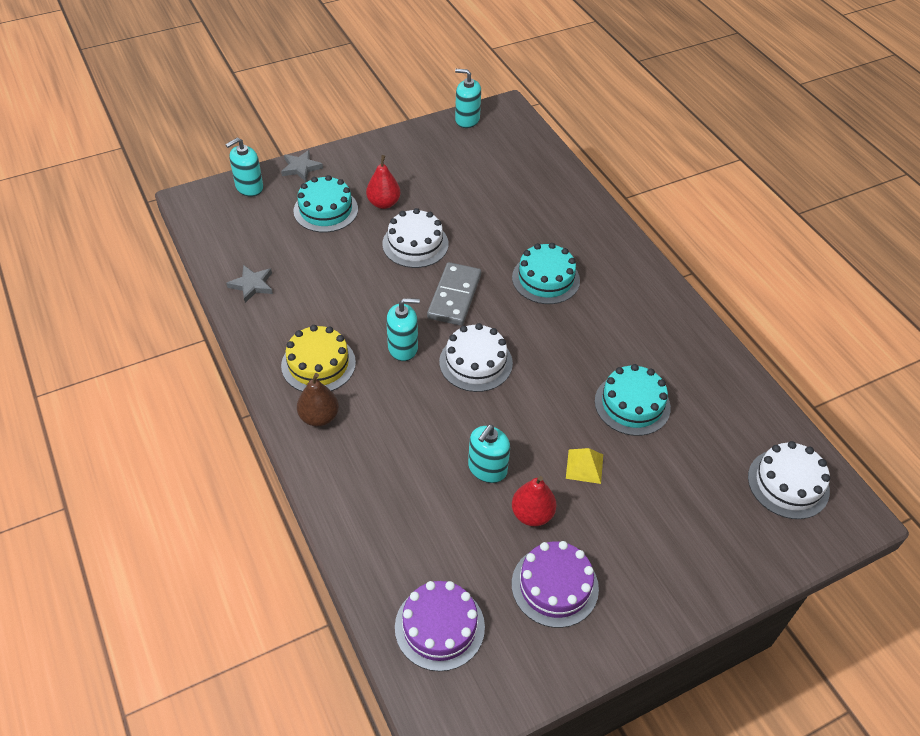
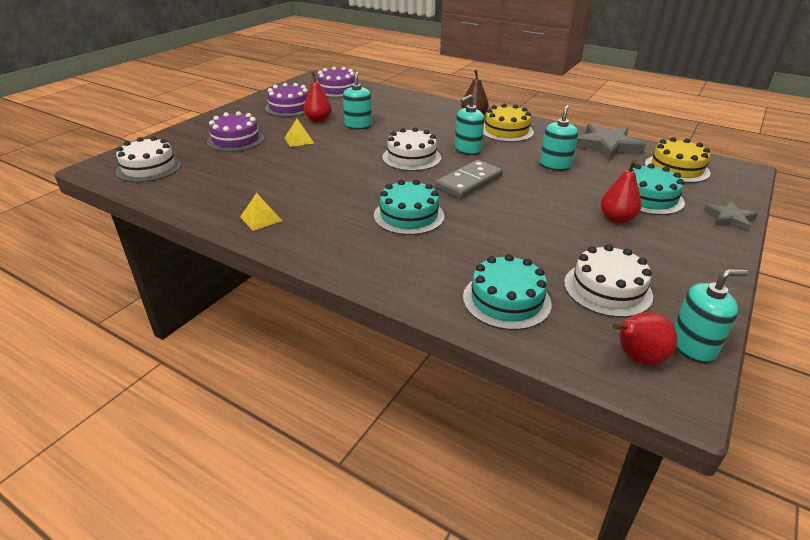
camera: 150 degrees right, 15 degrees down
(243, 227) = (676, 168): none -> yellow cake
(249, 187) = (729, 190): turquoise soap dispenser -> turquoise soap dispenser (555, 165)
(252, 285) = (607, 146): grey star -> grey star, size x1.74
(415, 244) = (544, 201): white cake -> white cake (607, 289)
(454, 296) = (468, 182): grey domino -> grey domino turned 60 degrees clockwise
(504, 127) = (636, 358): none -> red pear
(632, 404) = (281, 170): turquoise cake -> turquoise cake (506, 300)
(667, 509) = (236, 140): none -> purple cake
(678, 332) = (261, 218): none -> yellow pyramid

